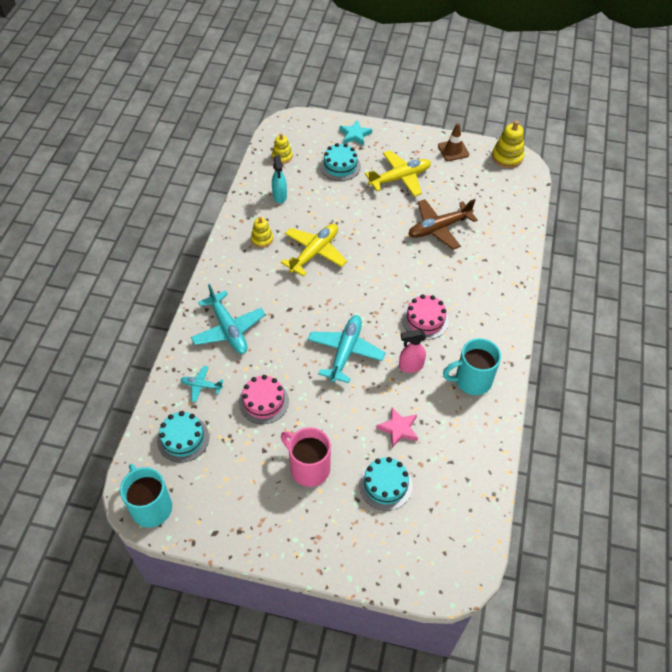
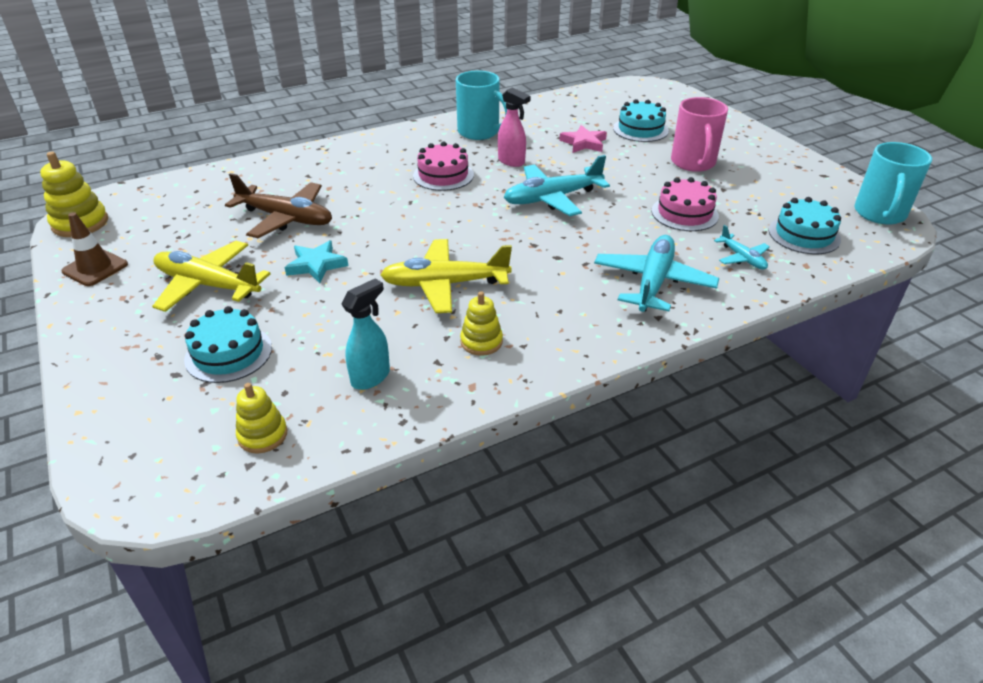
camera: 130 degrees left, 15 degrees down
(355, 135) = (121, 379): turquoise star -> turquoise star (316, 265)

